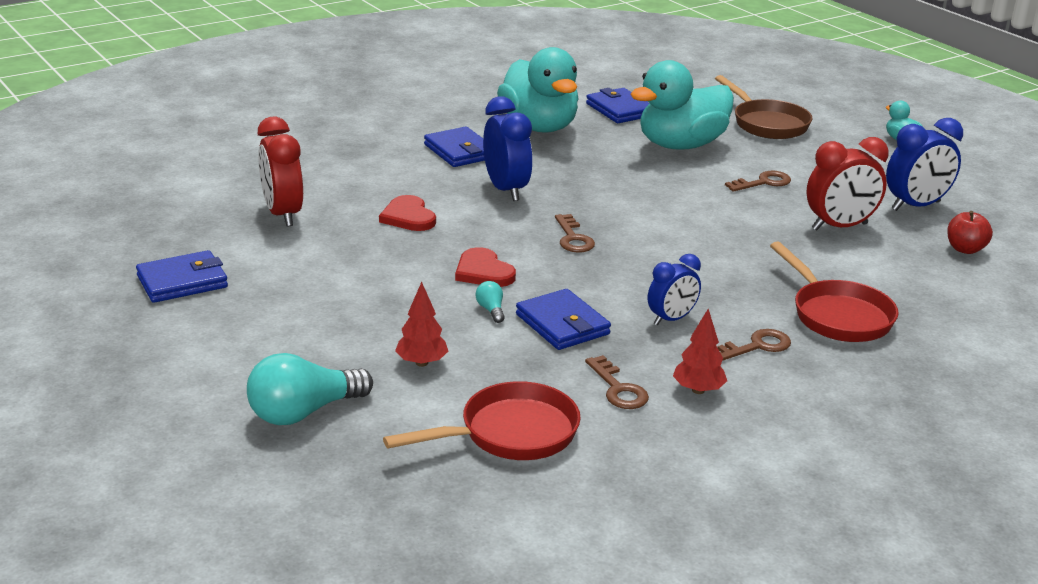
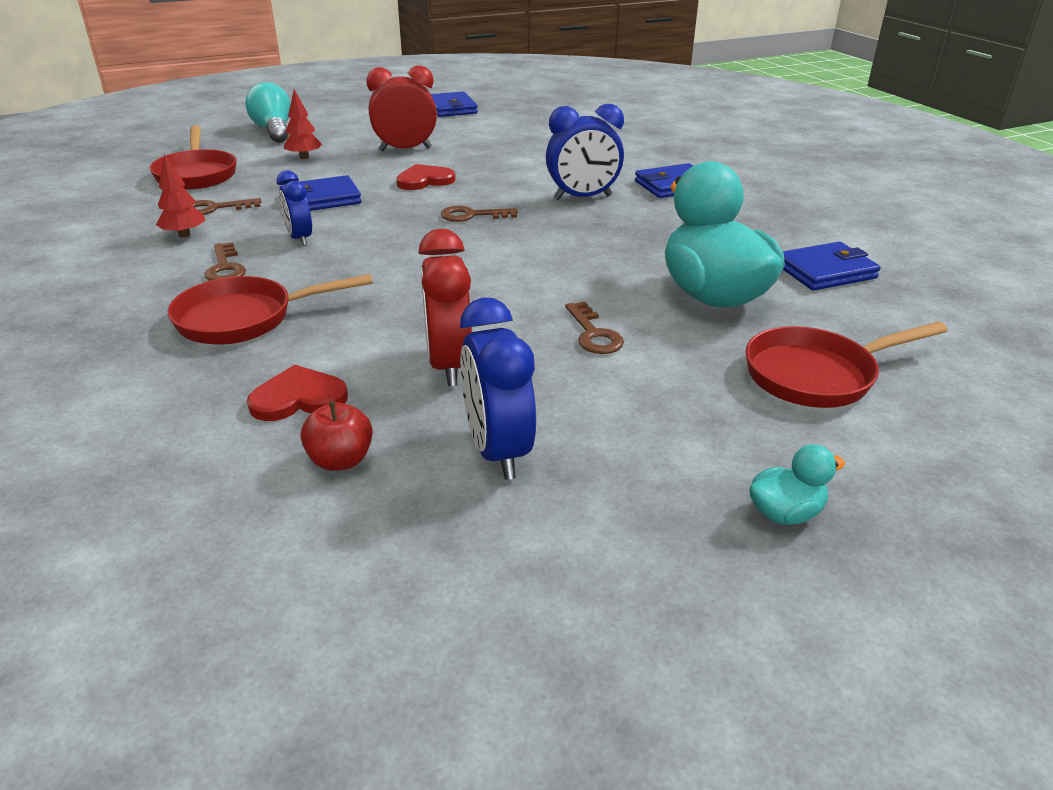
camera: 100 degrees right, 5 degrees up
(283, 214) = (545, 129): red clock -> red clock (405, 149)
(408, 217) = (532, 162): red heart -> red heart (298, 398)
(491, 310) = (361, 179): turquoise light bulb -> none
(539, 127) = (750, 223): turquoise duck -> none
(767, 123) = (817, 375): brown pan -> red pan

